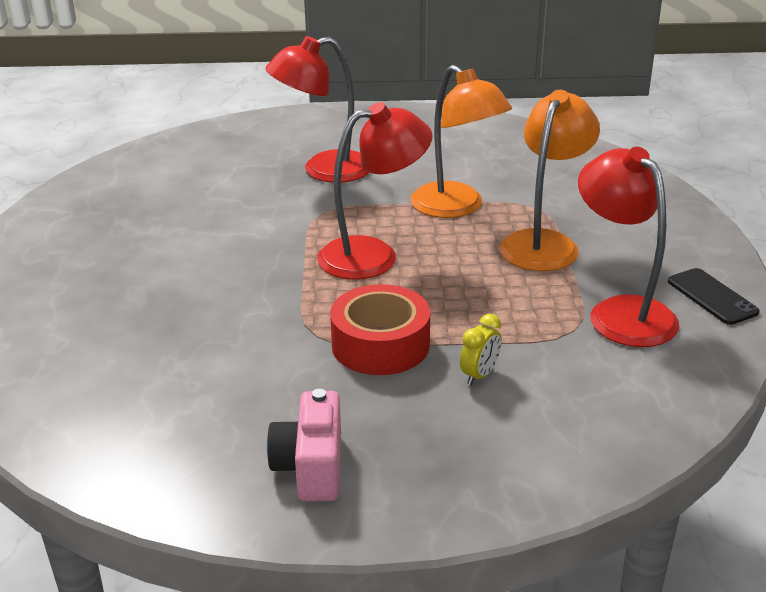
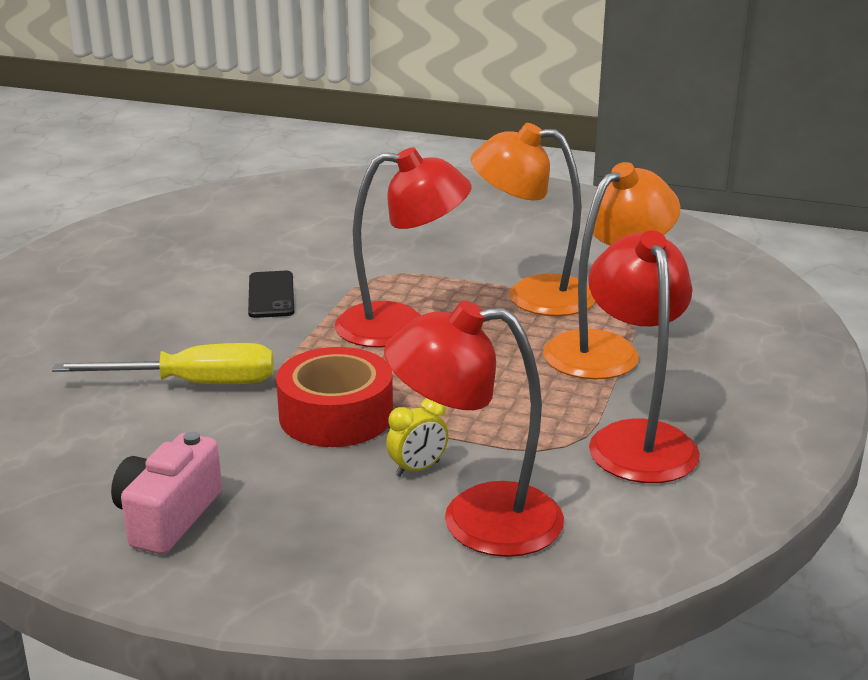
camera: 20 degrees right, 5 degrees down
(239, 343) = (194, 384): none -> yellow screwdriver
(323, 170) = (417, 234): red lamp -> red lamp (476, 520)
(456, 207) = (532, 295): orange lamp -> orange lamp turned 120 degrees clockwise
(712, 297) = (765, 445): black phone -> black phone (271, 295)

